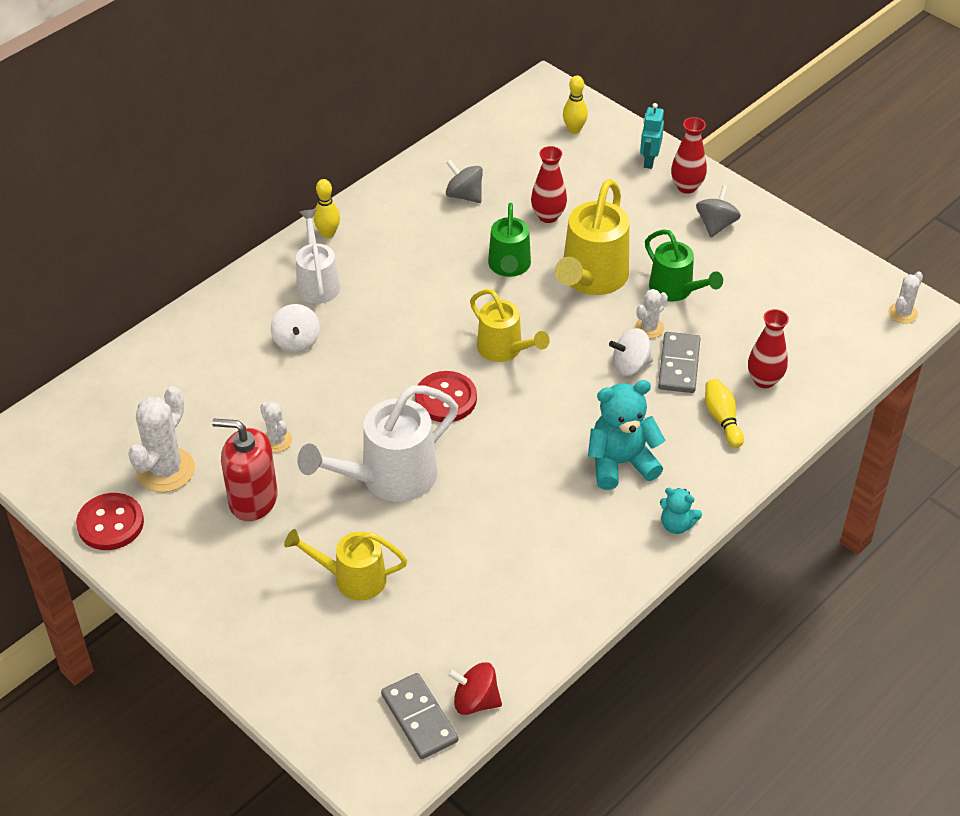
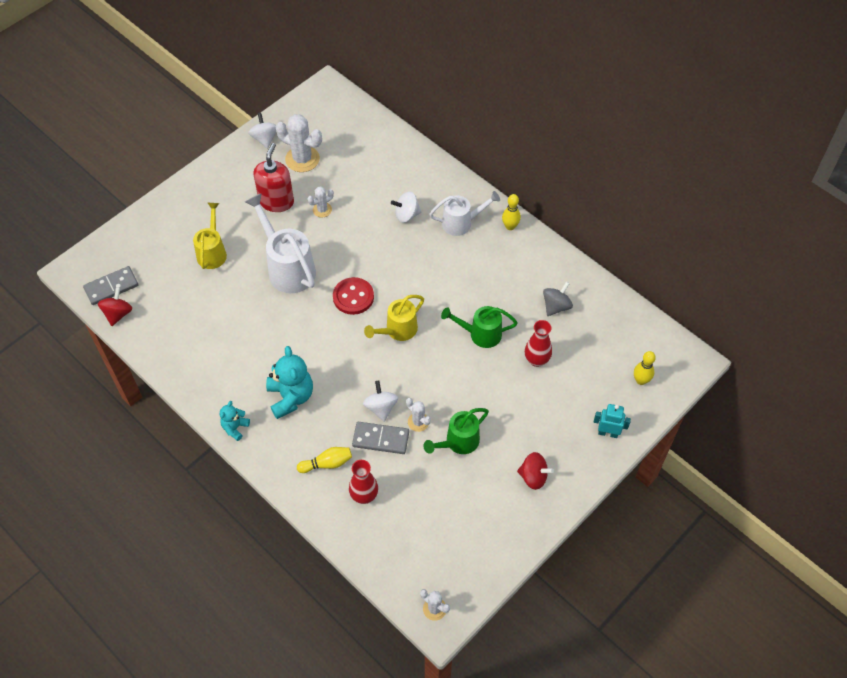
camera: 90 degrees right, 10 degrees up
(110, 523) = (265, 139): red button -> white spinning top
(591, 279) = (469, 386): yellow watering can -> none
(686, 187) = (578, 458): red vase -> none
(716, 225) = (533, 477): grey spinning top -> red spinning top

